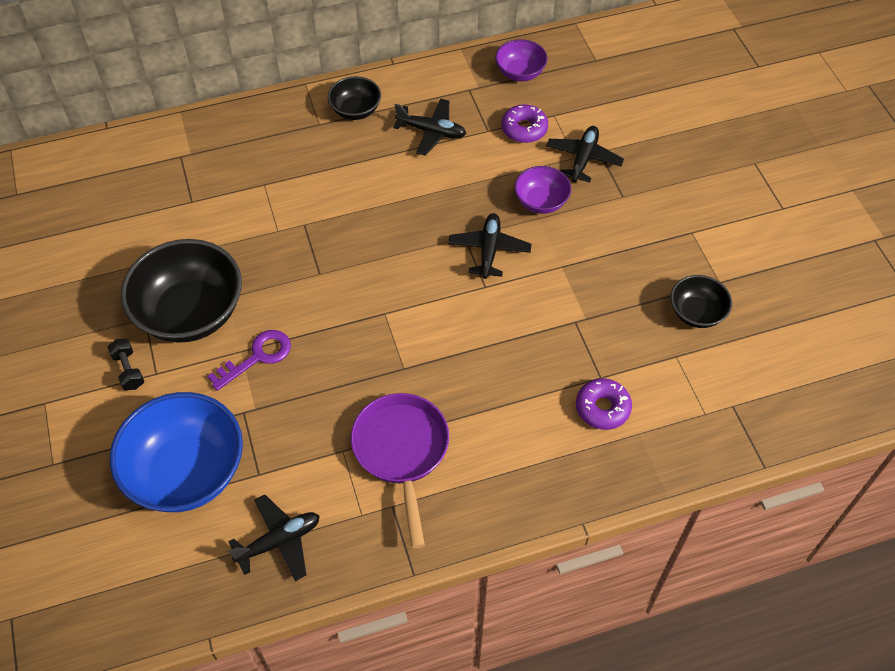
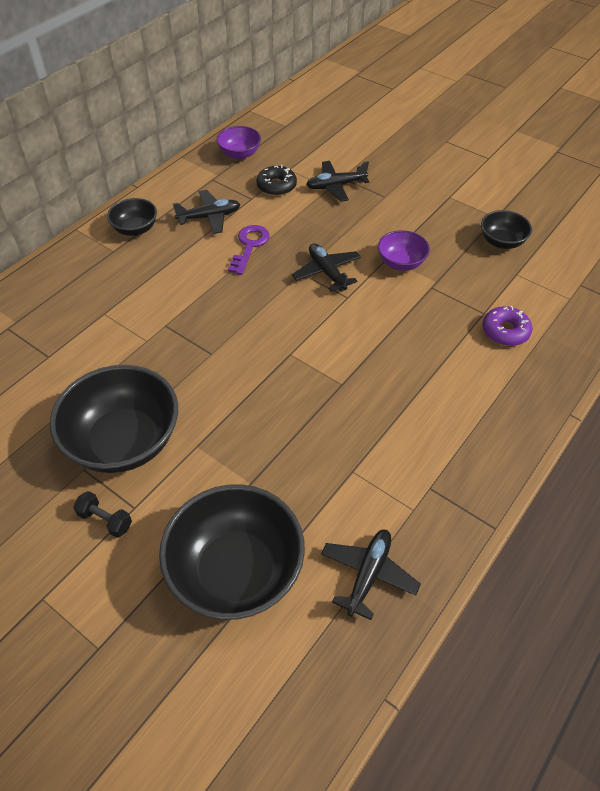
camera: 35 degrees left, 5 degrees down
(187, 472) = (236, 571): blue bowl -> black bowl
(257, 357) = (215, 442): purple key -> purple key (249, 246)
(402, 452) = (398, 444): purple pan -> none
(524, 129) = (276, 186): purple donut -> black donut
(541, 202) = (333, 225): purple bowl -> purple bowl (401, 263)
(583, 159) = (336, 186): black plane -> black plane turned 90 degrees counterclockwise

